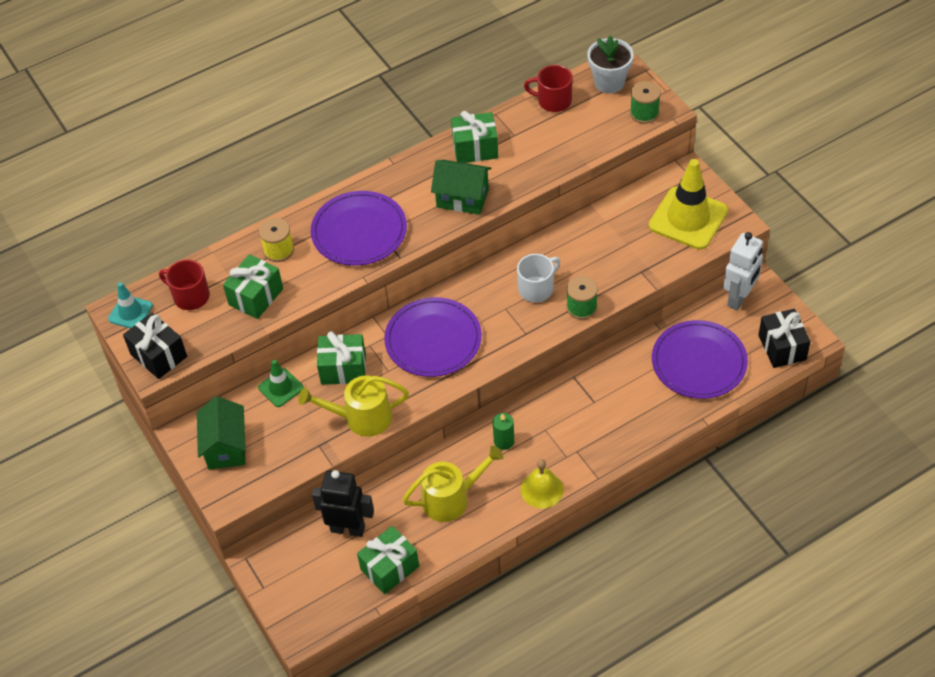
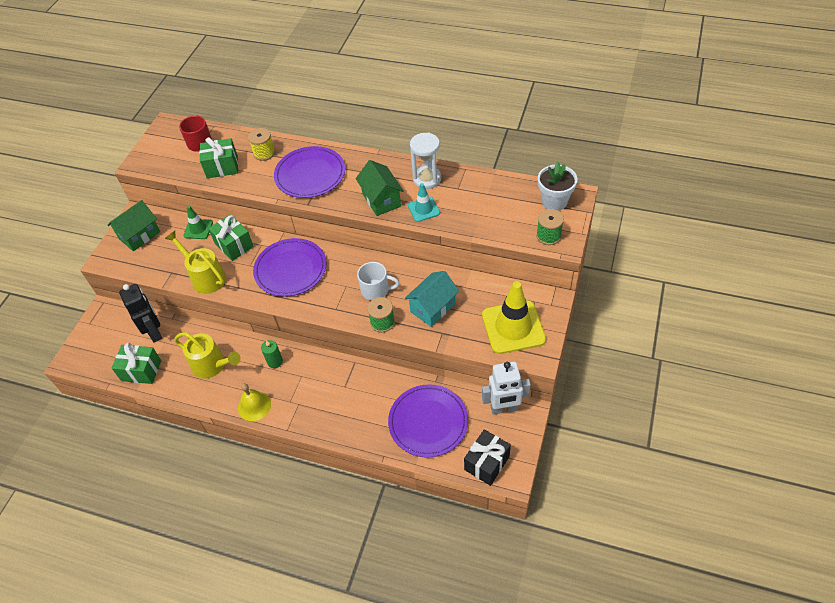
camera: 50 degrees right, 0 degrees up
(130, 312) = (169, 129): turquoise traffic cone -> turquoise traffic cone (423, 209)
(159, 355) = (148, 159): black gift -> none
(475, 149) = (427, 179): green gift -> white hourglass
(553, 101) = (506, 187): red mug -> none
(605, 260) = (433, 308): none -> turquoise house

